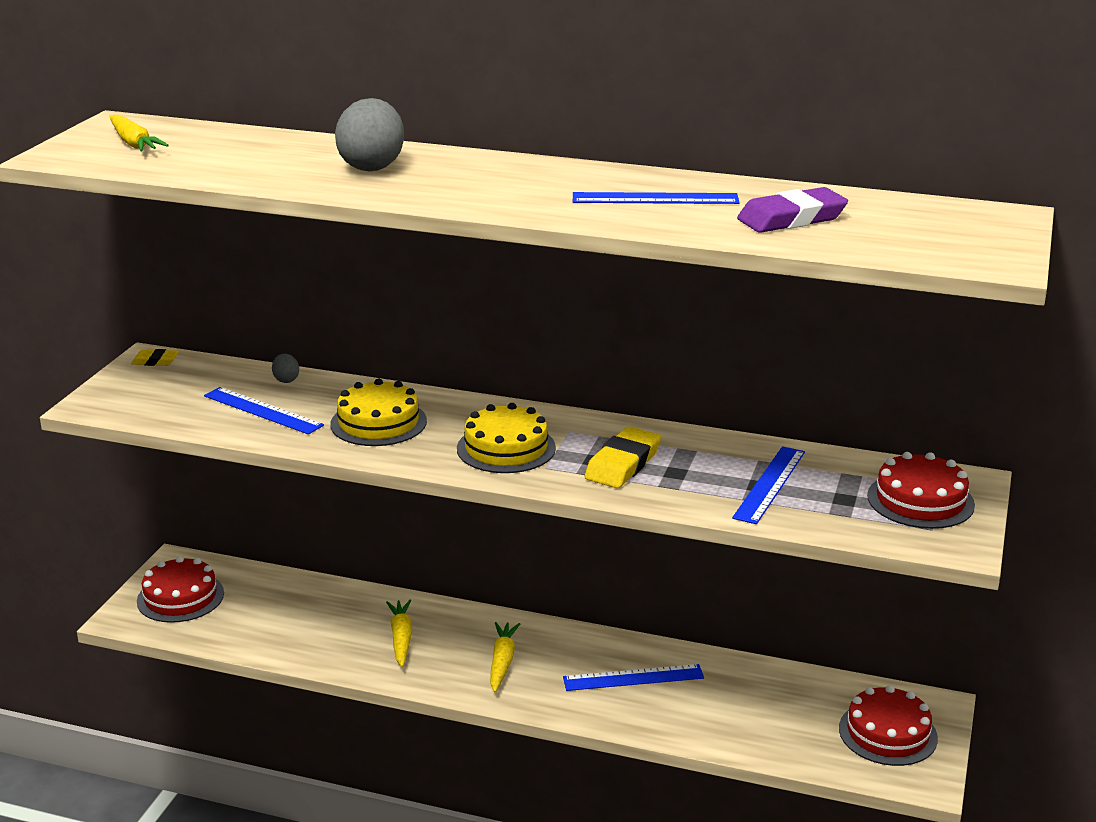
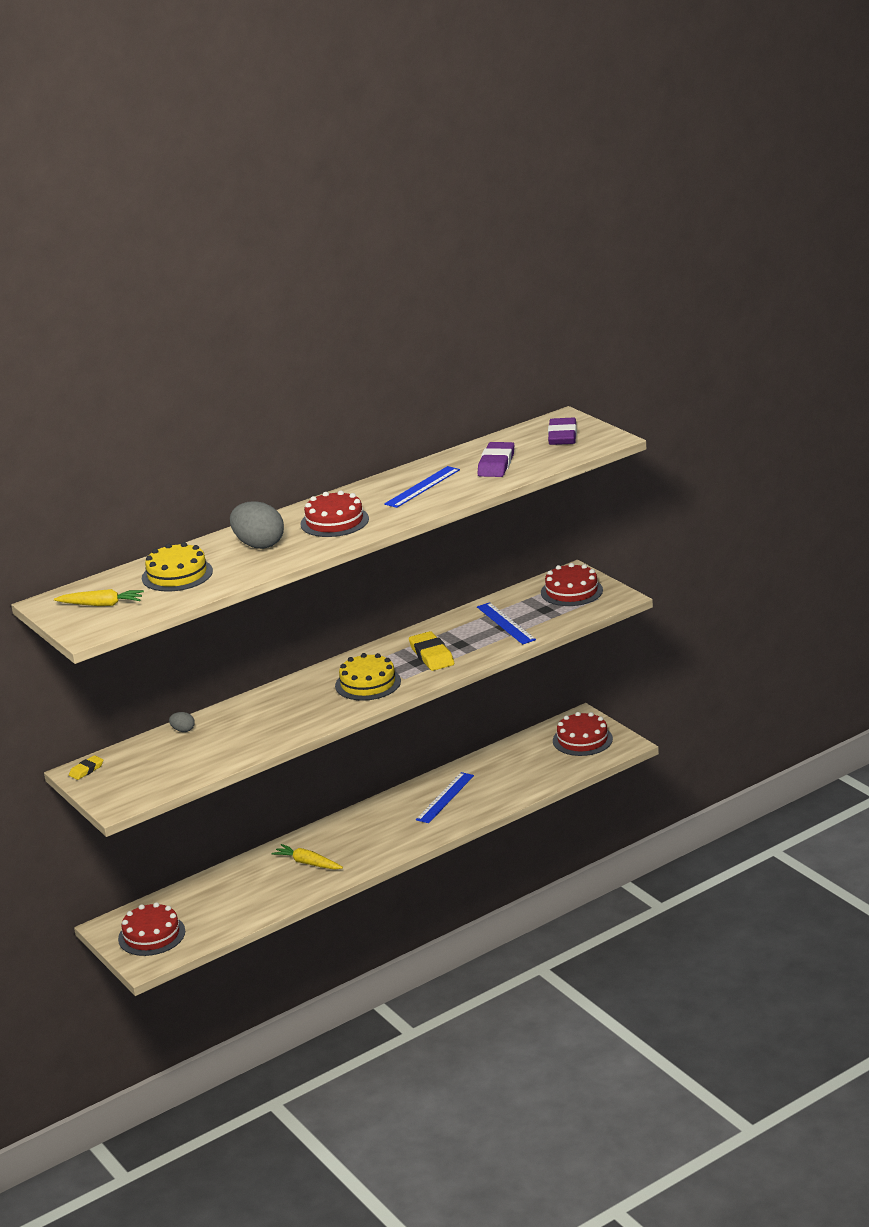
camera: 50 degrees left, 0 degrees up
(262, 410) = (212, 747): blue ruler -> none
(378, 422) = (283, 714): yellow cake -> yellow cake (177, 574)
(486, 183) = (334, 521): none -> red cake
(502, 662) = (376, 835): yellow carrot -> none
(950, 231) = (562, 436): none -> purple eraser

